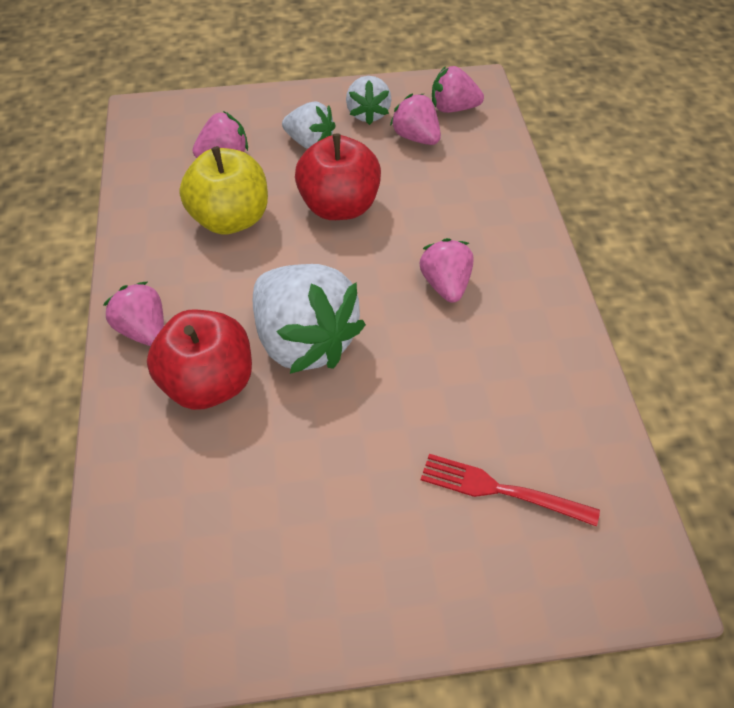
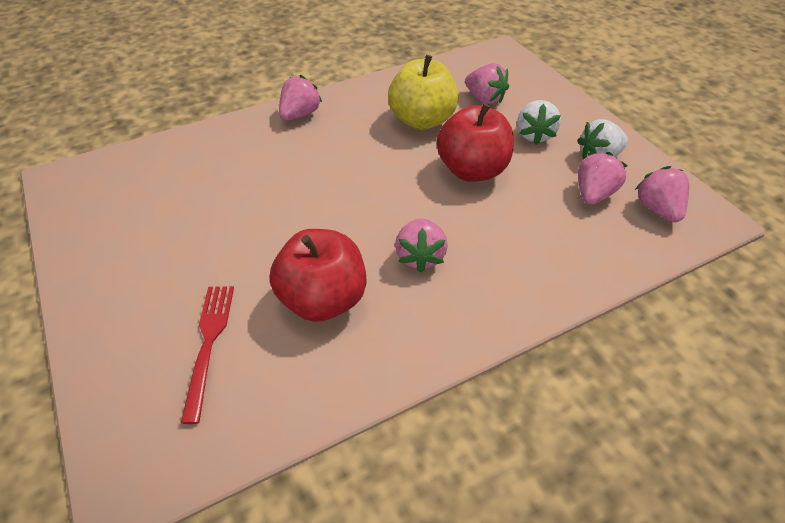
camera: 70 degrees right, 5 degrees down
(208, 384) = (265, 155): red apple -> red apple (323, 299)
(304, 341) = (320, 189): white strawberry -> none
(445, 285) = (420, 256): pink strawberry -> pink strawberry turned 120 degrees clockwise

